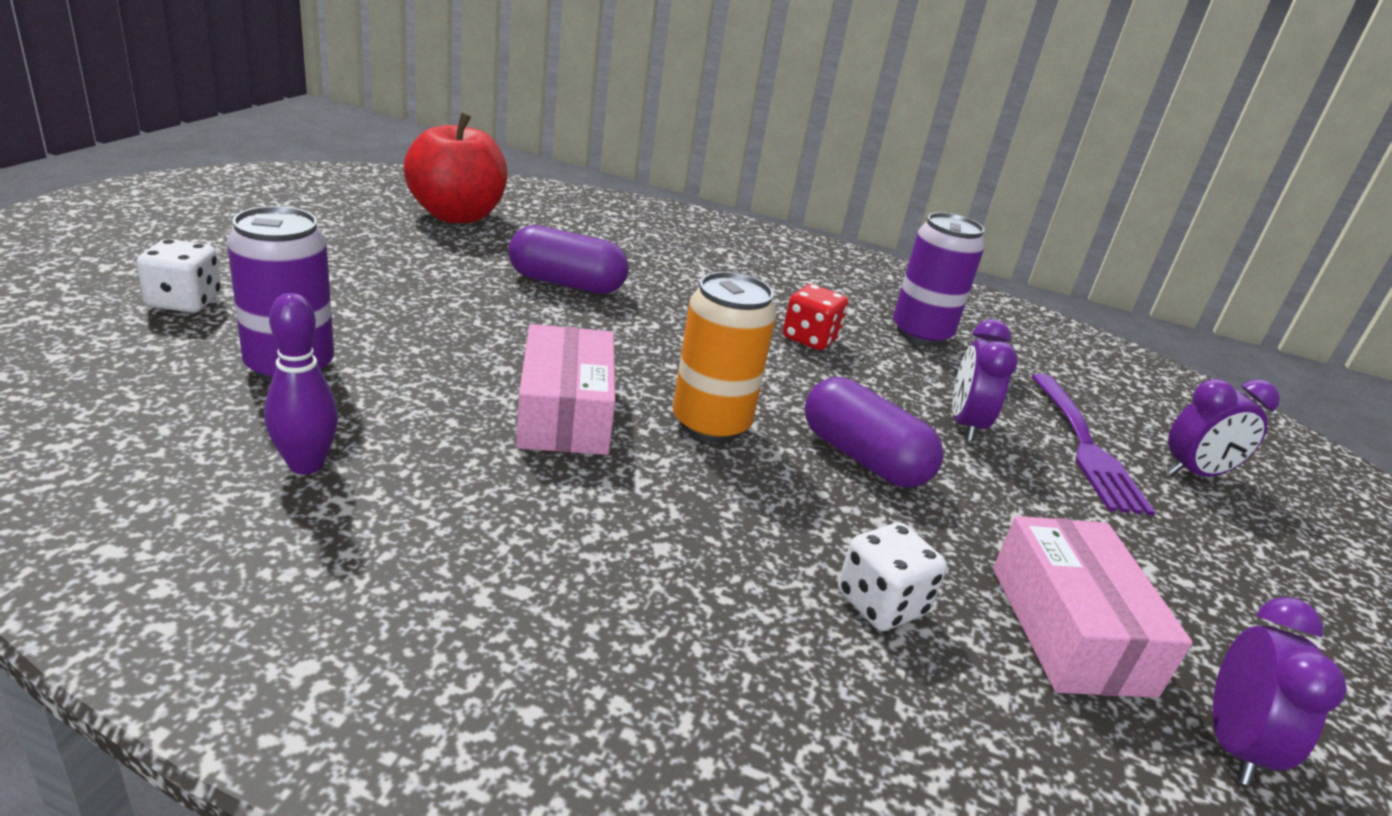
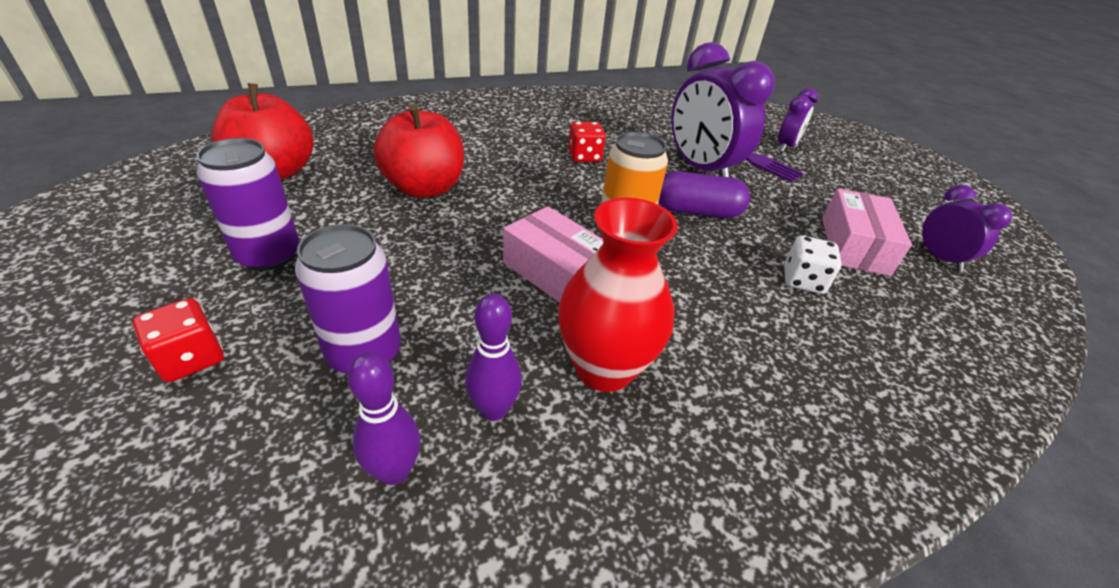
camera: 40 degrees left, 10 degrees up
(169, 448) = (394, 471): none -> purple bowling pin
(184, 301) = (191, 358): white dice -> red dice
(457, 506) = (604, 368): none -> red vase
(566, 284) = (424, 188): purple capsule -> red apple
(921, 333) = (618, 127): purple can -> purple can (269, 255)
(965, 425) = (700, 169): purple clock -> purple clock, size x1.84
(1070, 629) = (854, 245): pink box -> pink box turned 60 degrees clockwise

